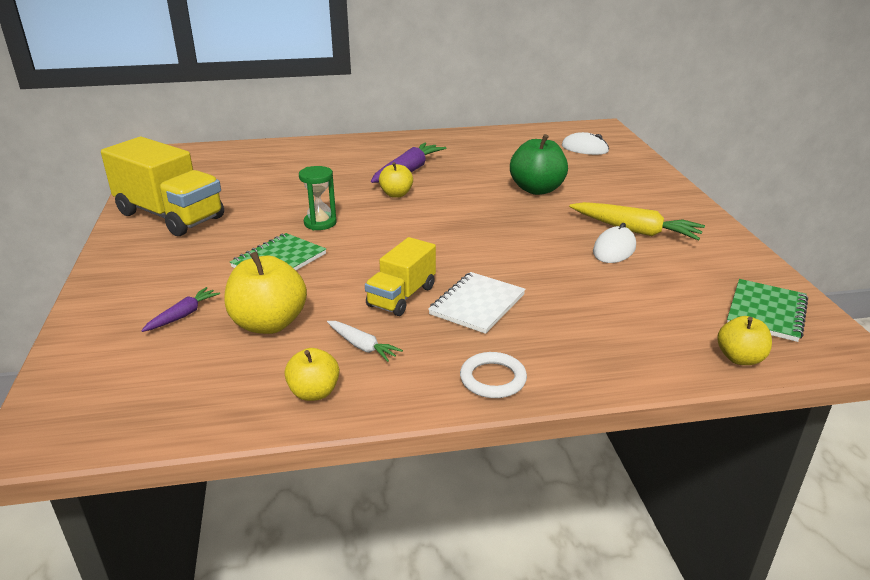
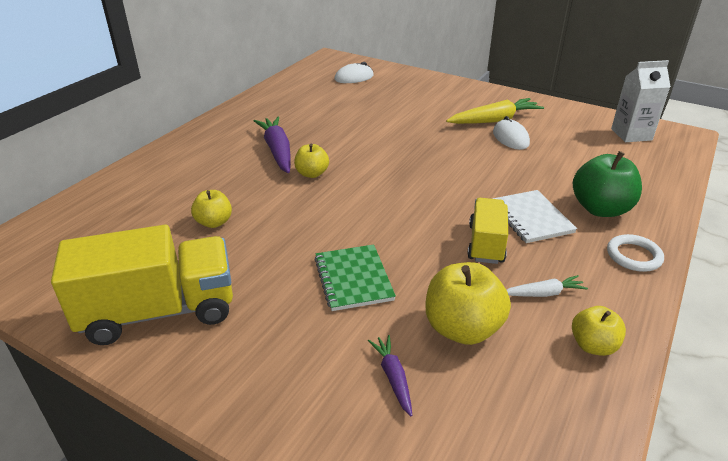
camera: 50 degrees left, 5 degrees up
(320, 223) = (311, 229): green hourglass -> none
(401, 296) = (486, 244): yellow truck -> yellow truck turned 150 degrees counterclockwise
(537, 189) = (390, 121): green apple -> green apple (600, 209)
(740, 358) = (672, 165): yellow apple -> yellow apple (214, 222)
(766, 312) = (631, 134): green notebook -> white carton

